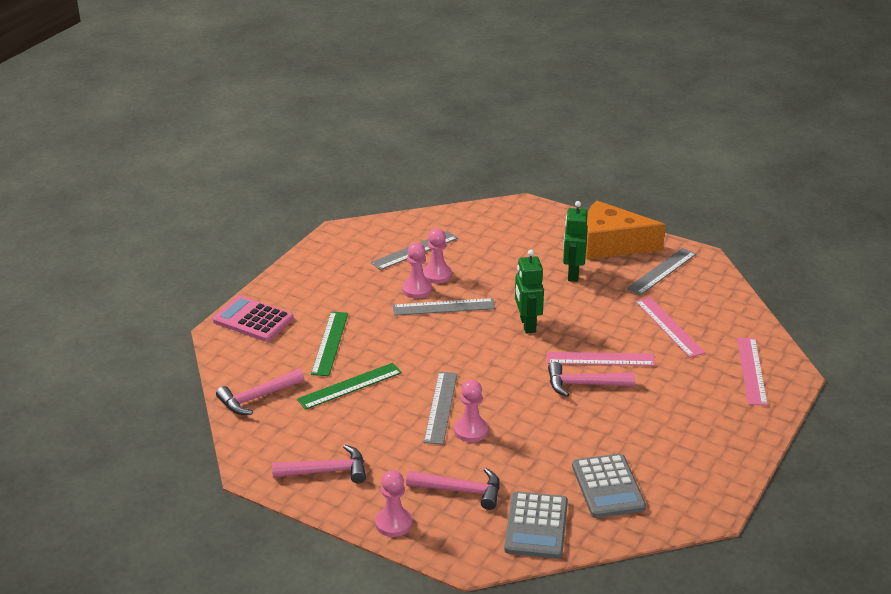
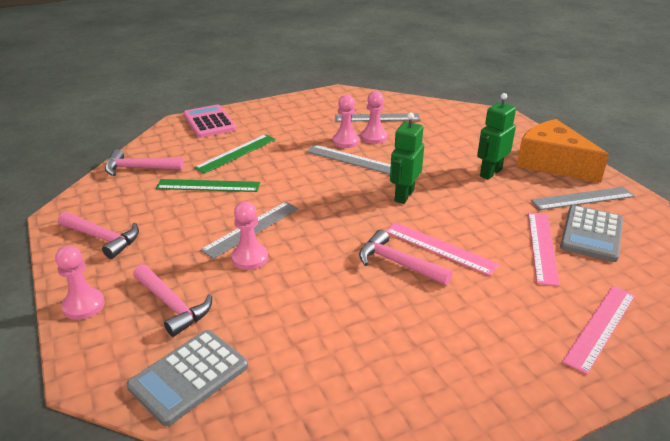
camera: 35 degrees right, 0 degrees up
(608, 487) = (306, 374): grey calculator -> grey calculator (591, 234)

